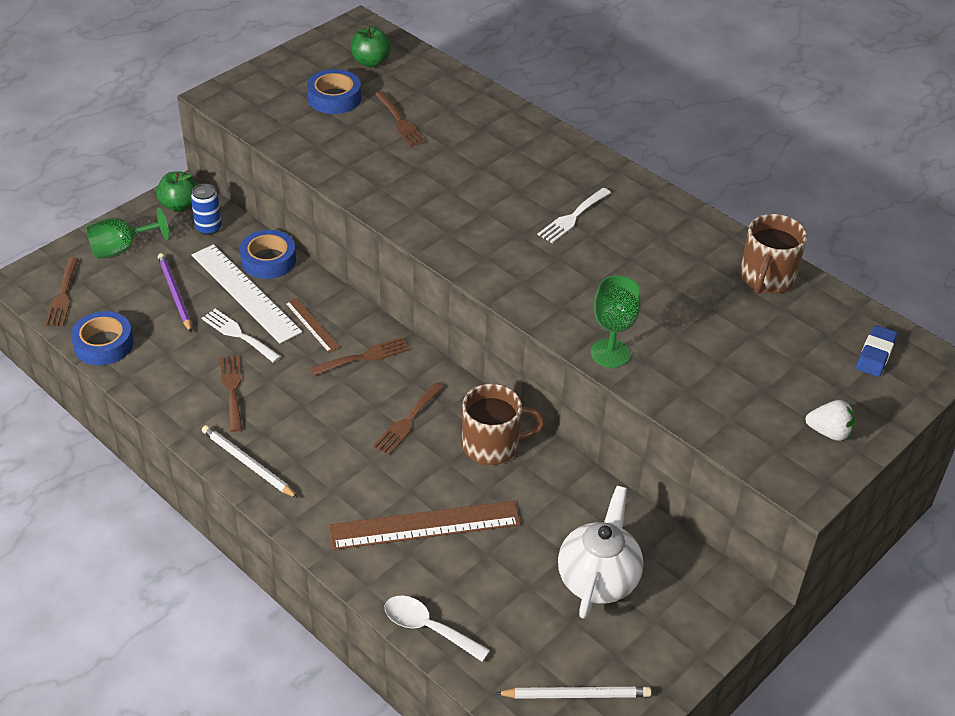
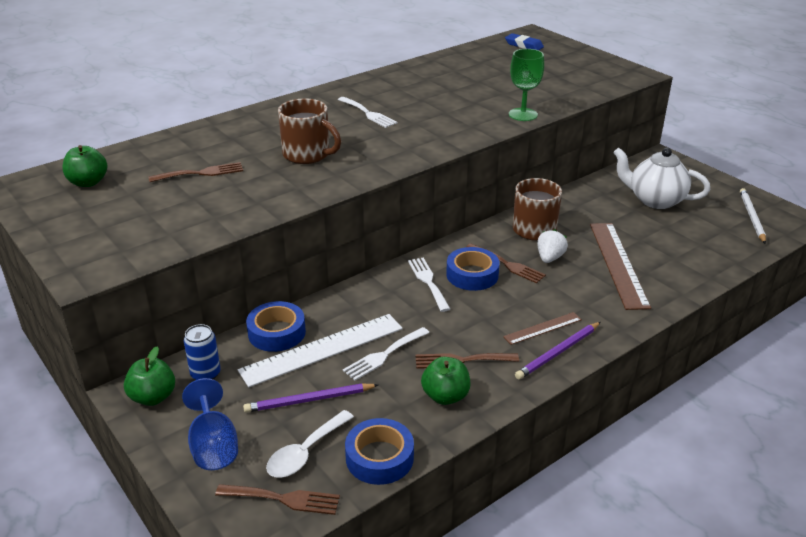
camera: 80 degrees left, 10 degrees down
(121, 249) = (213, 446): green goblet -> blue goblet
(180, 381) = (445, 396): none -> green apple
(247, 463) = (558, 352): white pencil -> purple pencil
(311, 325) = (380, 309): brown ruler -> brown ruler (543, 328)
(334, 98) = (138, 204): blue tape -> blue tape (472, 275)
(364, 357) = (428, 281): brown fork -> white fork
(428, 628) = (715, 269): white spoon -> white spoon (305, 452)
(766, 279) = (451, 63): brown mug -> brown mug (308, 155)
(829, 432) = (591, 64): white strawberry -> white strawberry (549, 258)

